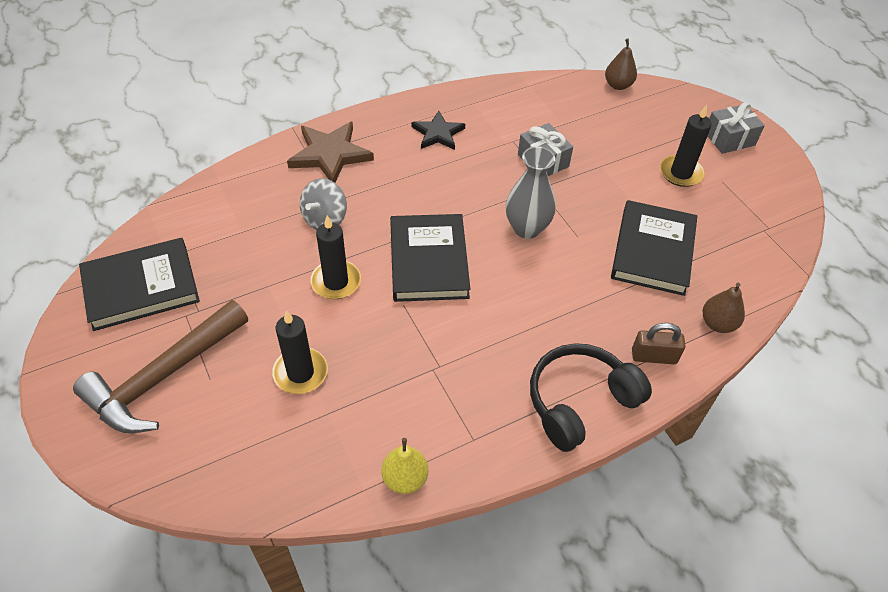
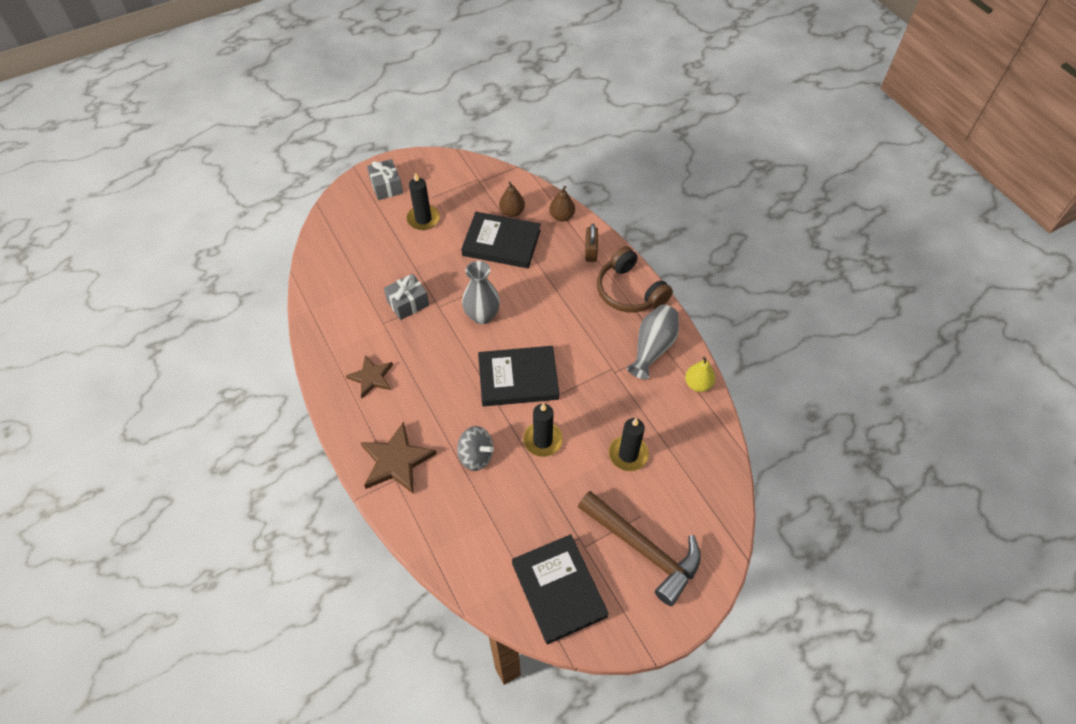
camera: 90 degrees left, 5 degrees up
(438, 133) = (371, 377): black star -> brown star
(473, 422) = (652, 348): none -> grey vase
(580, 402) = (630, 291): black headphones -> brown headphones
(618, 85) = (316, 248): brown pear -> brown pear (512, 212)

